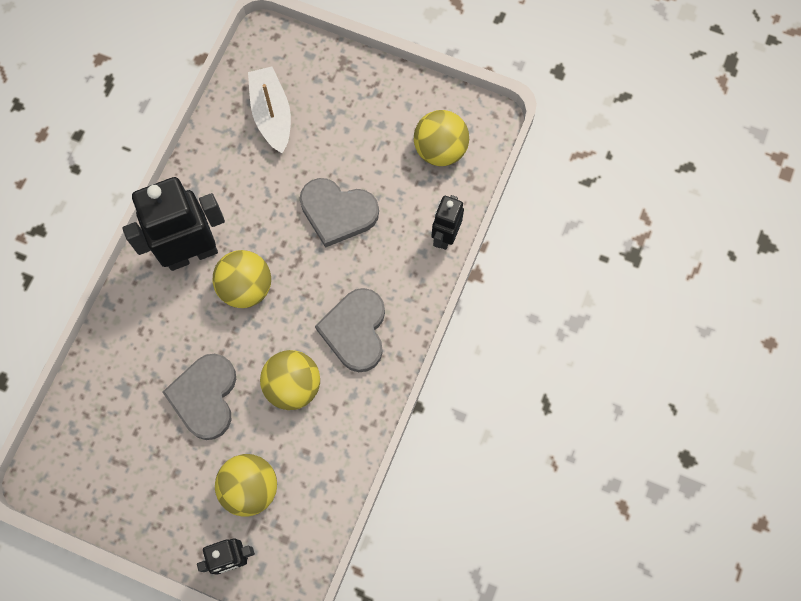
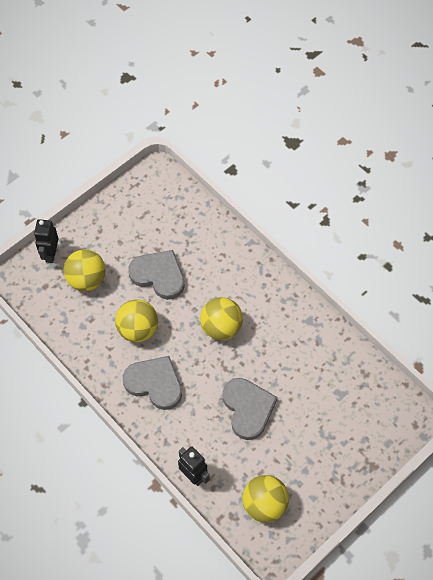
camera: 115 degrees right, 10 degrees down
(191, 253) = (263, 303): black robot -> none
(271, 114) = (347, 395): white boat -> none
(337, 212) = (248, 408): grey heart -> grey heart turned 120 degrees clockwise

